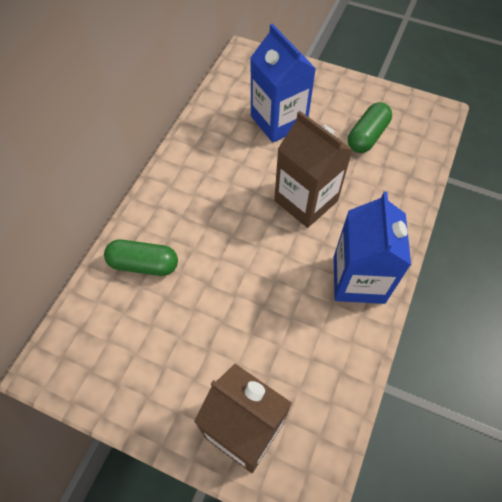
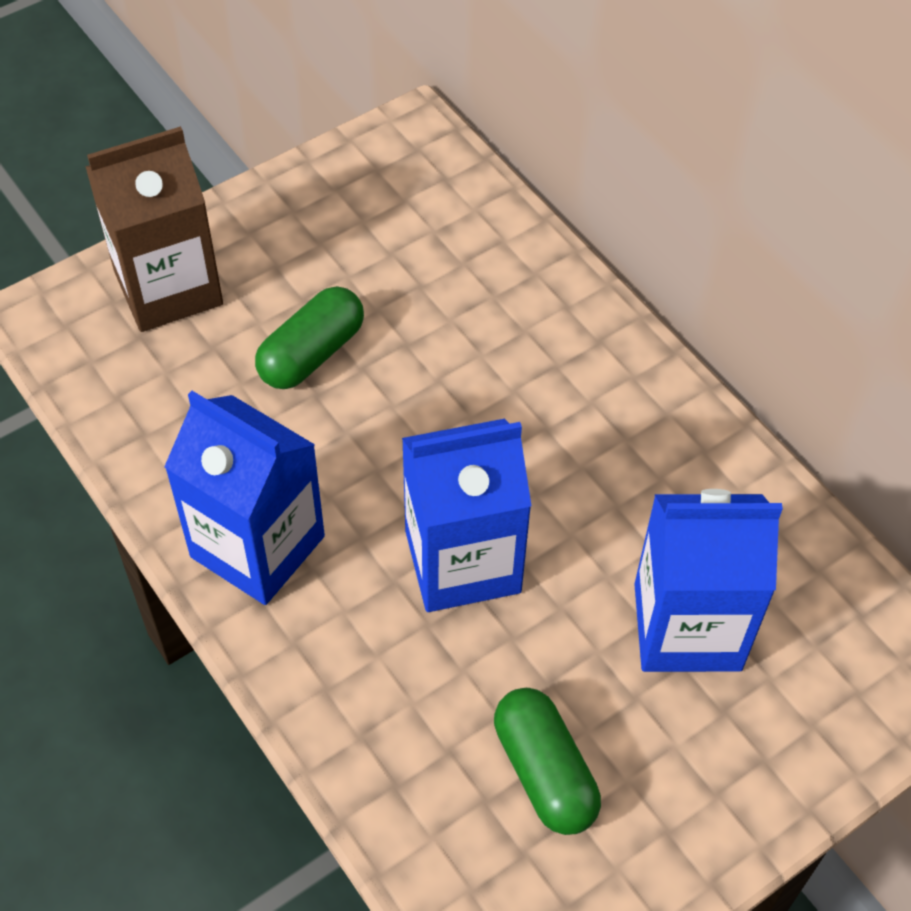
camera: 120 degrees right, 5 degrees down
(144, 264) = (498, 282): green capsule -> green capsule (312, 354)
(306, 201) = (462, 561): brown carton -> blue carton

